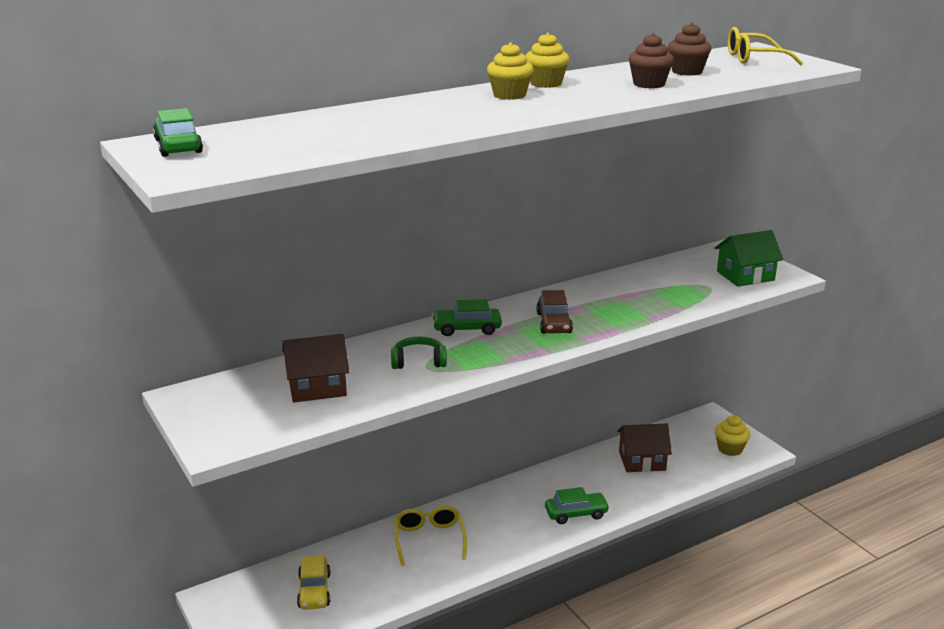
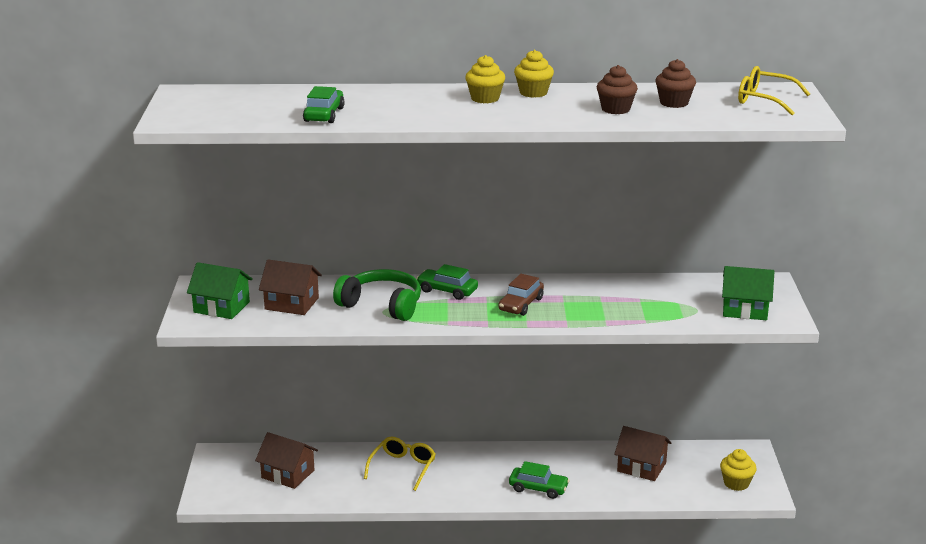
camera: 30 degrees right, 0 degrees up
(178, 146) = (197, 98): green car -> green car (324, 115)
(238, 414) = (221, 307): none -> green house
(314, 591) = (288, 474): yellow car -> brown house
(418, 361) = (382, 305): green headphones -> green headphones, size x1.73

